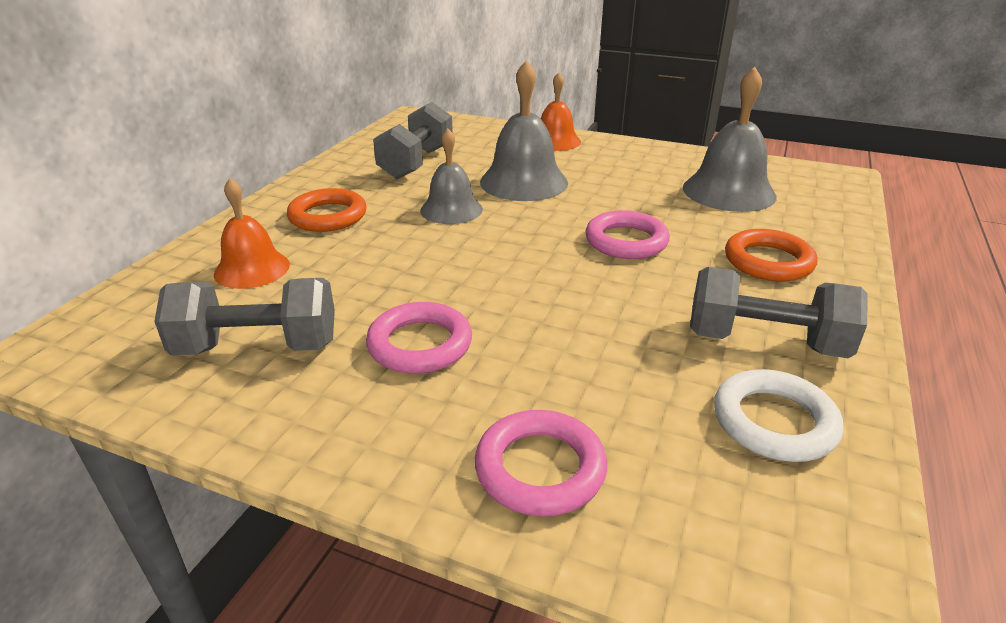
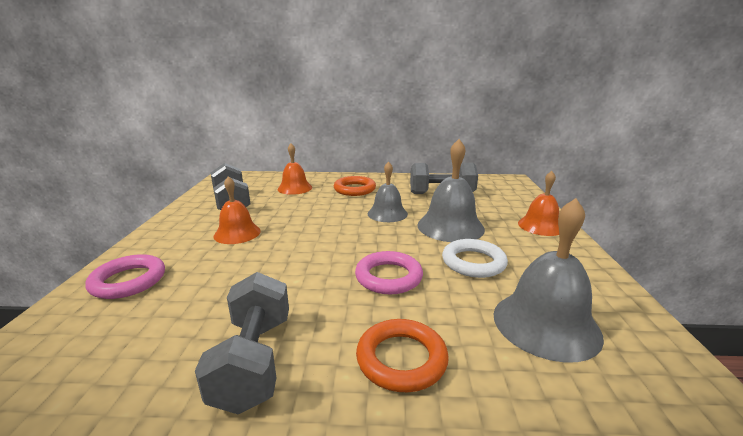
camera: 70 degrees right, 10 degrees down
(420, 344) = (237, 233): pink ring -> orange bell
(774, 422) = (146, 369): white ring -> white ring (473, 262)

